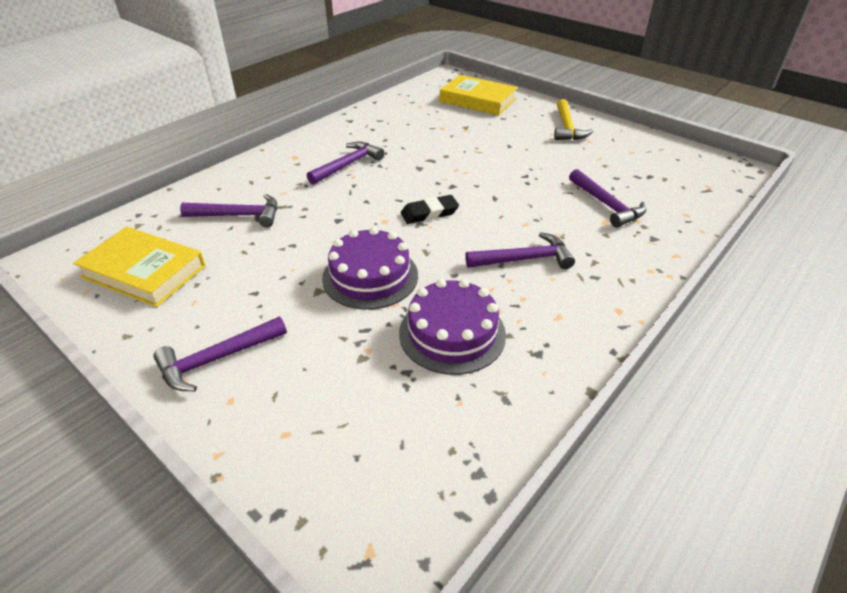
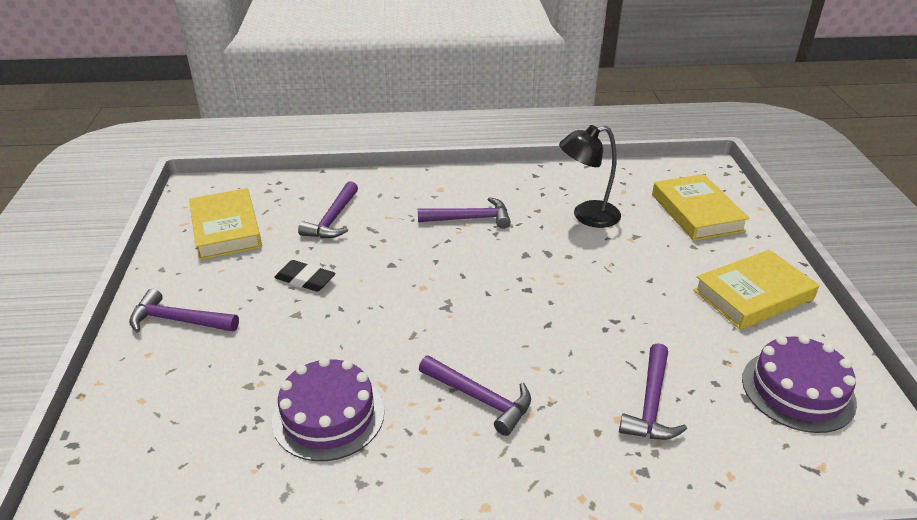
camera: 45 degrees right, 5 degrees down
(239, 215) = (333, 219): purple hammer -> purple hammer turned 60 degrees clockwise
(370, 276) = (344, 327): purple cake -> purple cake (798, 390)
(421, 129) = (587, 216): none -> black lamp
(429, 213) = (468, 303): black eraser -> black eraser (305, 279)
(567, 127) = (753, 295): yellow hammer -> yellow book

